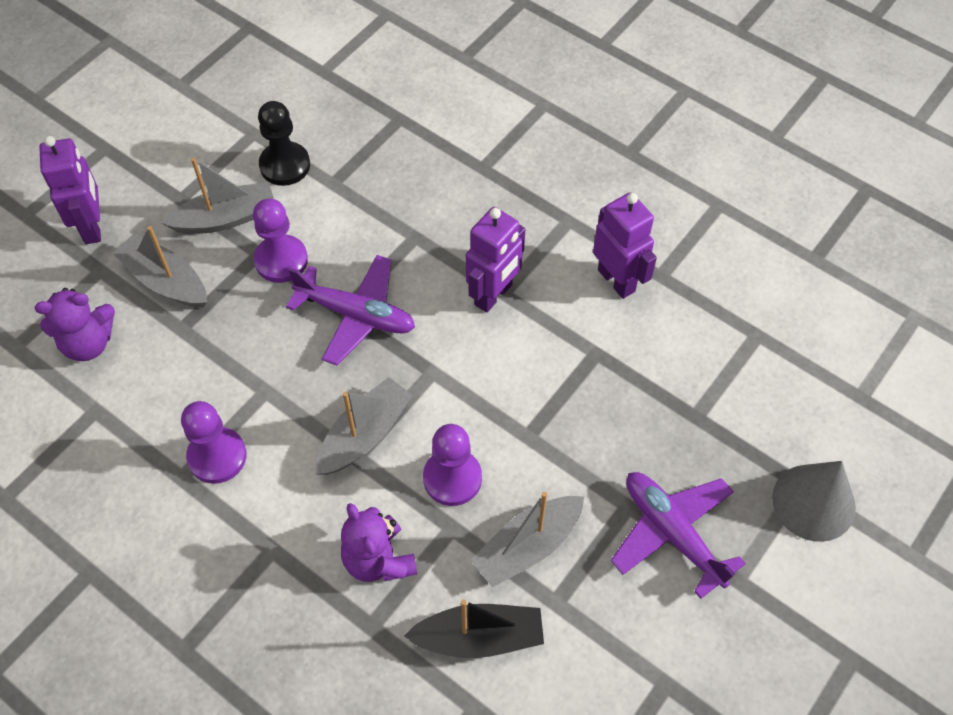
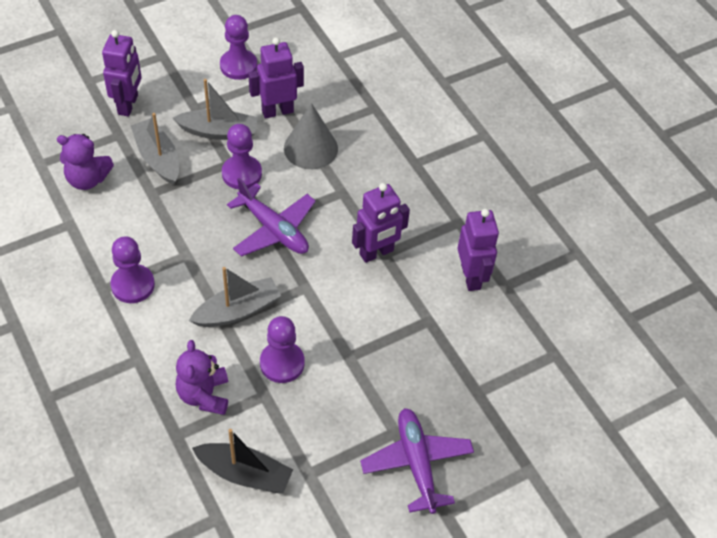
camera: 20 degrees right, 5 degrees down
(207, 126) = (238, 66): none -> purple pawn
(285, 165) = (277, 111): black pawn -> purple robot
(527, 546) = (310, 429): grey boat -> none
(813, 502) = (532, 486): grey cone -> grey cone (310, 148)

